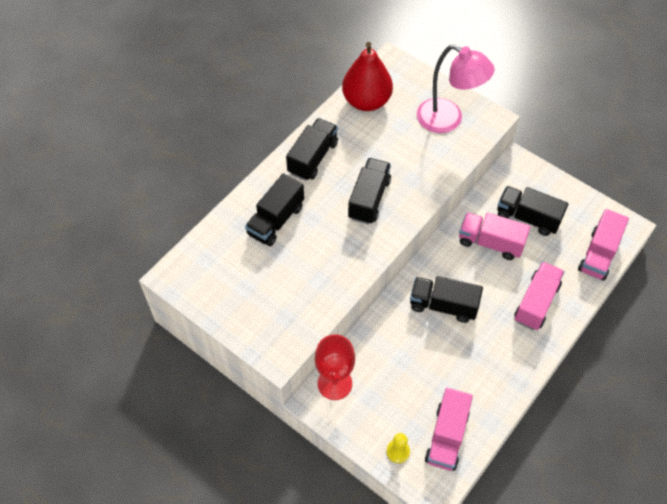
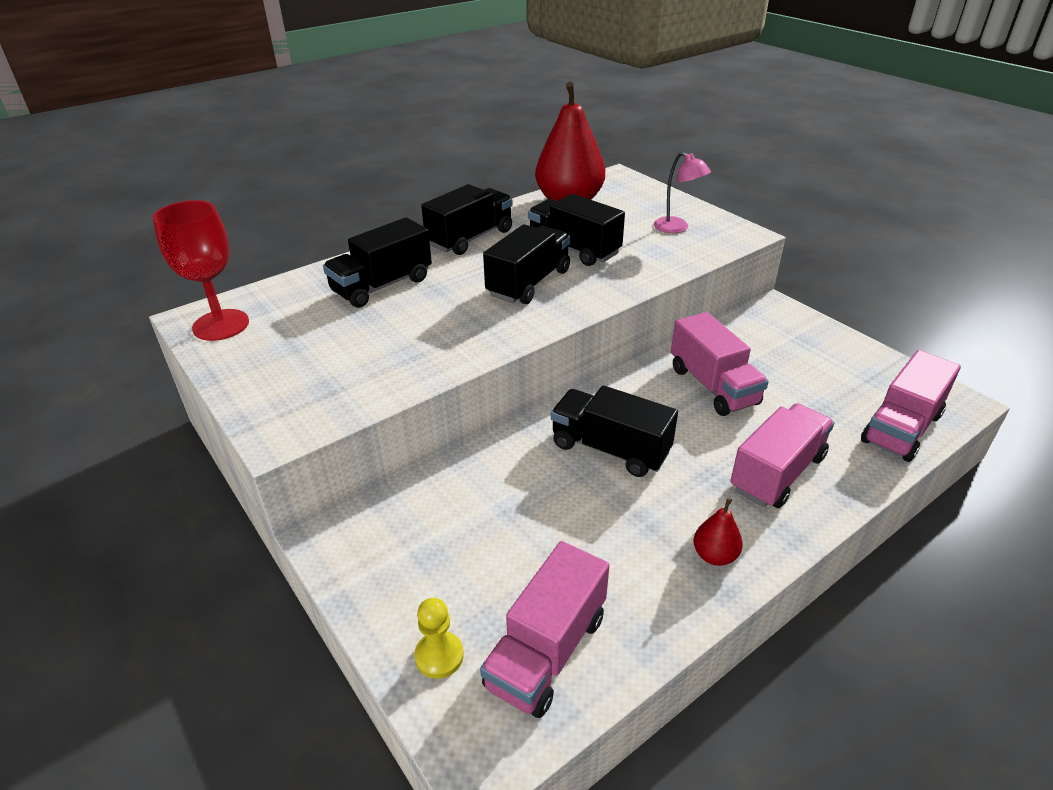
camera: 15 degrees right, 20 degrees down
(334, 383) = (379, 521): red goblet -> red goblet (221, 325)
(448, 120) = (677, 228): pink lamp -> pink lamp, size x0.53
(490, 243) = (713, 386): pink truck -> pink truck turned 150 degrees counterclockwise
(513, 364) = (714, 555): none -> red pear
(527, 218) = (781, 367): black truck -> black truck (574, 249)

